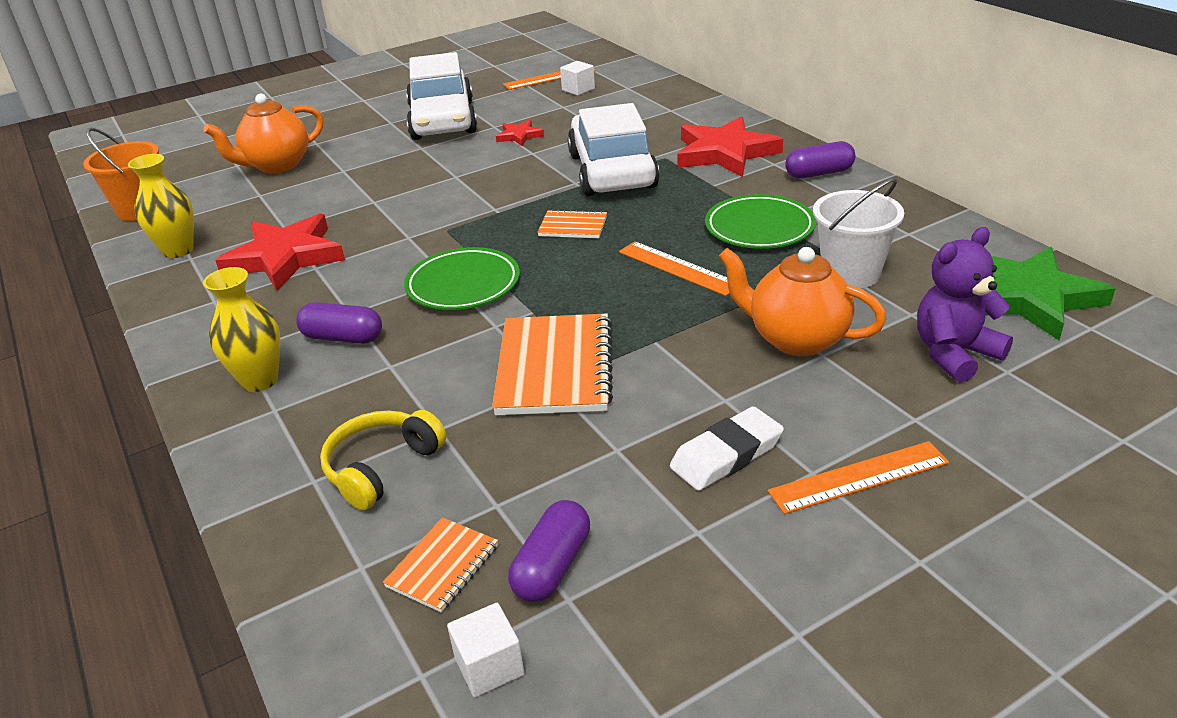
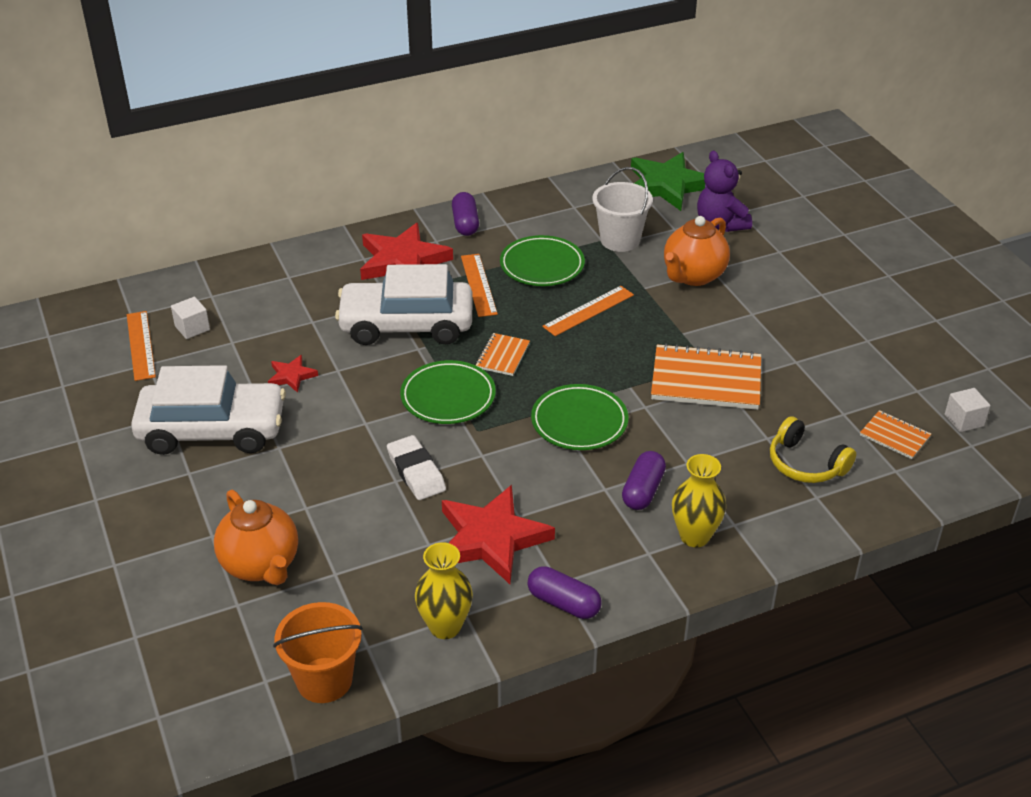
camera: 85 degrees left, 5 degrees up
(498, 208) = (448, 397): none -> green plate
(552, 566) = (894, 394): purple capsule -> purple capsule (563, 603)
(726, 455) = (804, 321): white eraser -> white eraser (416, 472)
(859, 477) = (827, 280): orange ruler -> orange ruler (478, 285)

